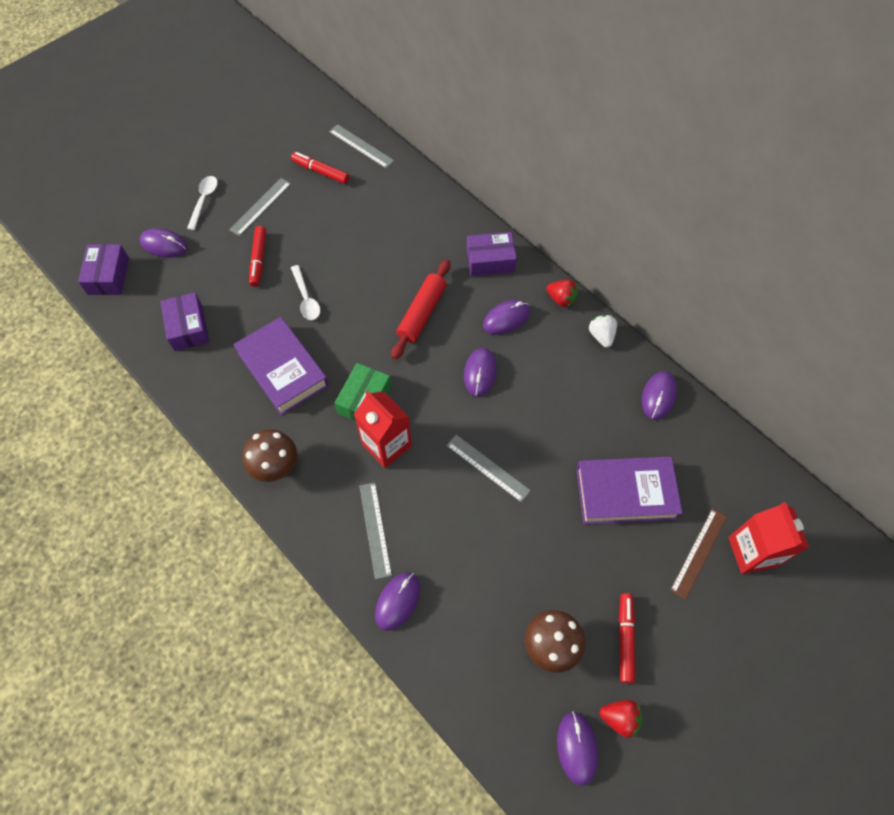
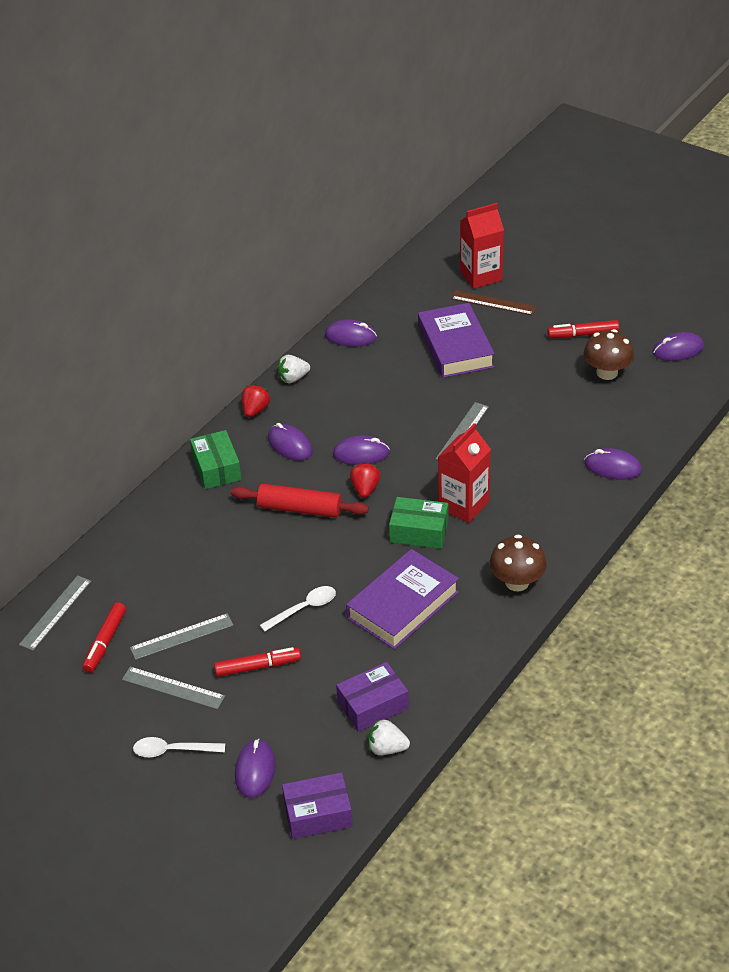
camera: 100 degrees left, 20 degrees down
(144, 329) = (387, 748): none -> white strawberry
(375, 529) = (553, 495): grey ruler -> grey ruler (182, 636)
(490, 260) = (216, 468): purple box -> green box
(620, 718) = (645, 331): red strawberry -> red strawberry (365, 489)

